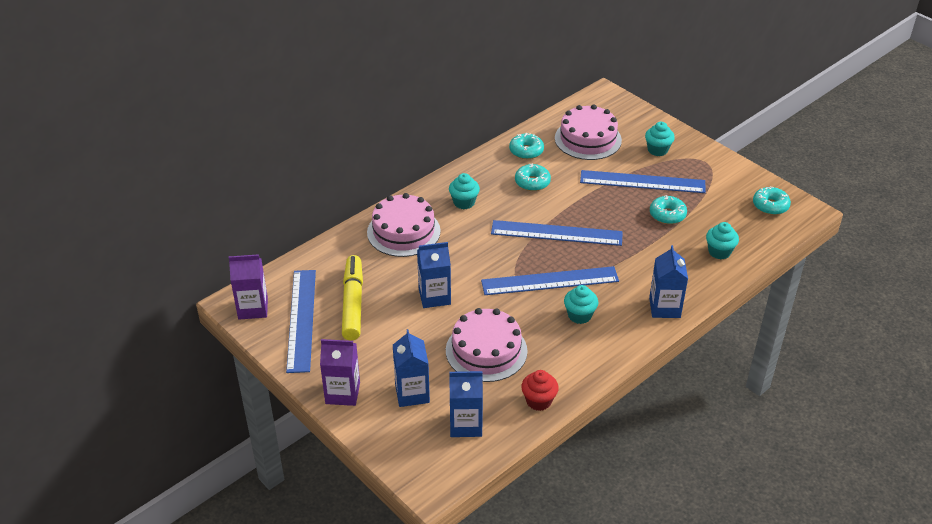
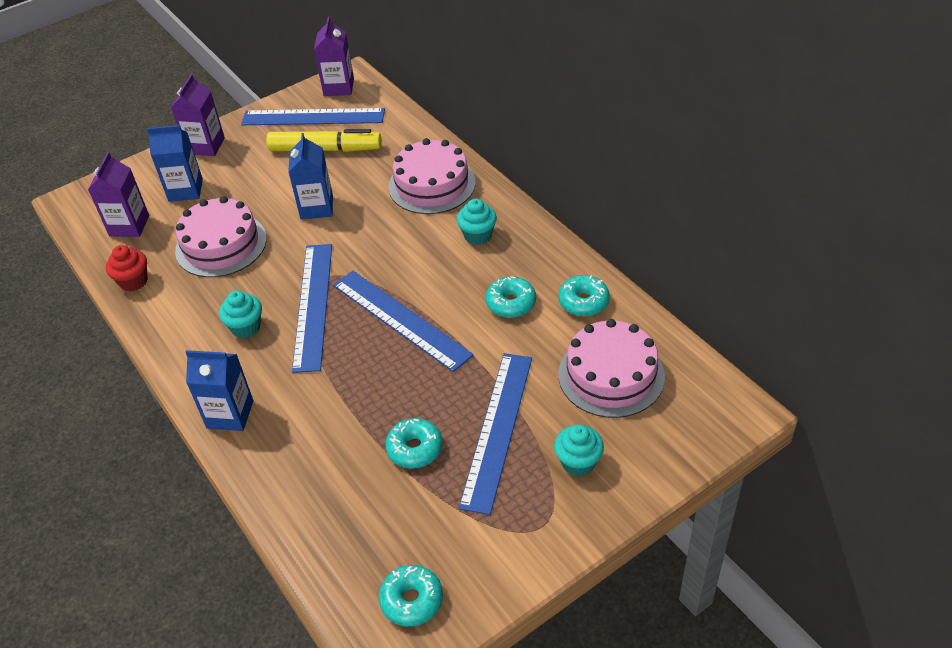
camera: 100 degrees right, 5 degrees up
(465, 424) = (129, 226): blue carton -> purple carton
(556, 233) = (401, 319): blue ruler -> blue ruler turned 60 degrees counterclockwise
(719, 252) = (319, 500): turquoise cupcake -> none

